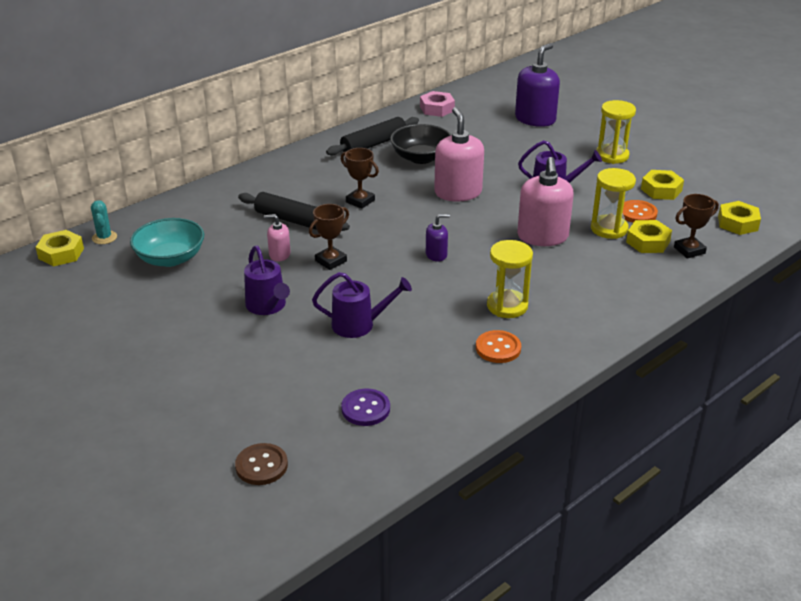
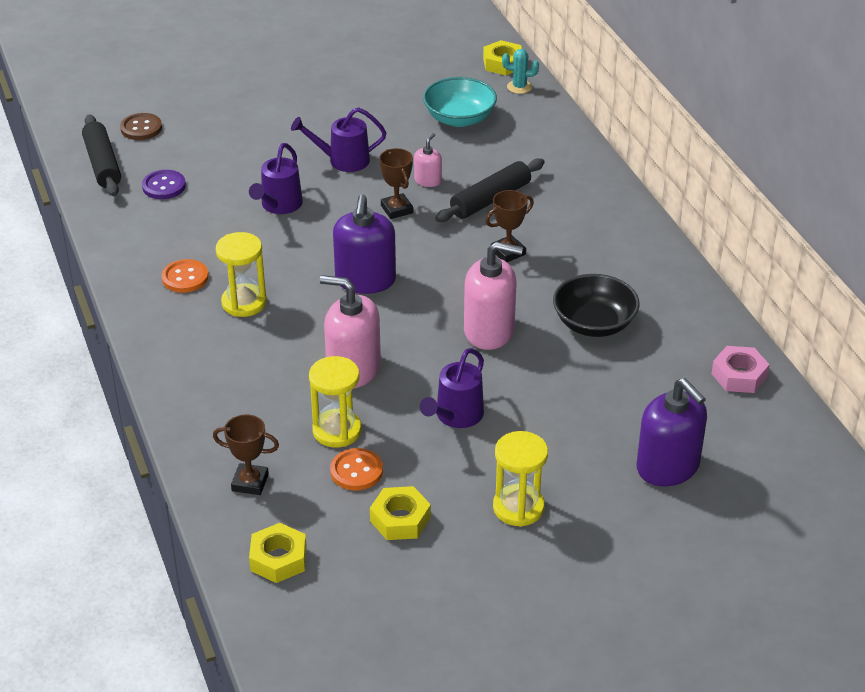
camera: 110 degrees right, 5 degrees up
(373, 144) = (649, 292): black rolling pin -> black rolling pin (103, 164)
(436, 255) = (365, 280): purple soap dispenser -> purple soap dispenser, size x1.99
(648, 242) = (289, 453): yellow nut -> none
(689, 250) = (250, 482): brown trophy -> brown trophy turned 75 degrees counterclockwise

